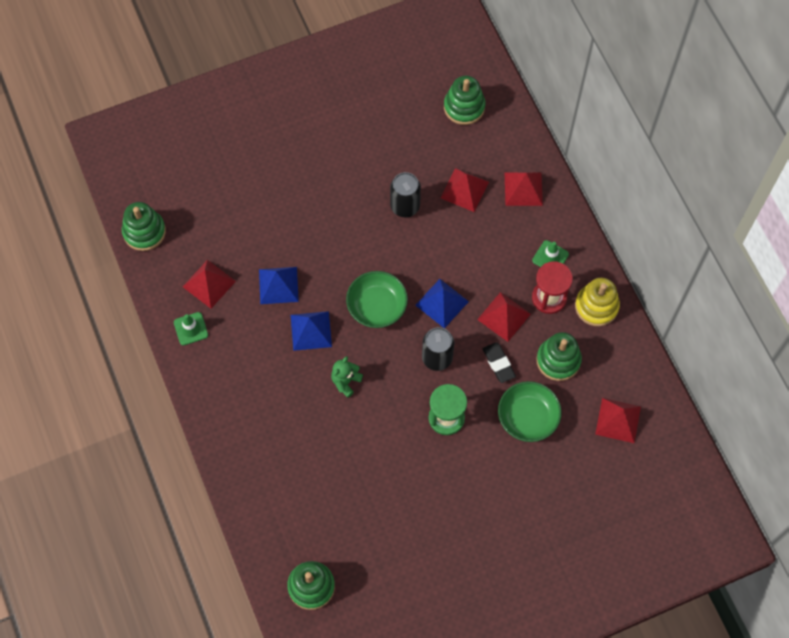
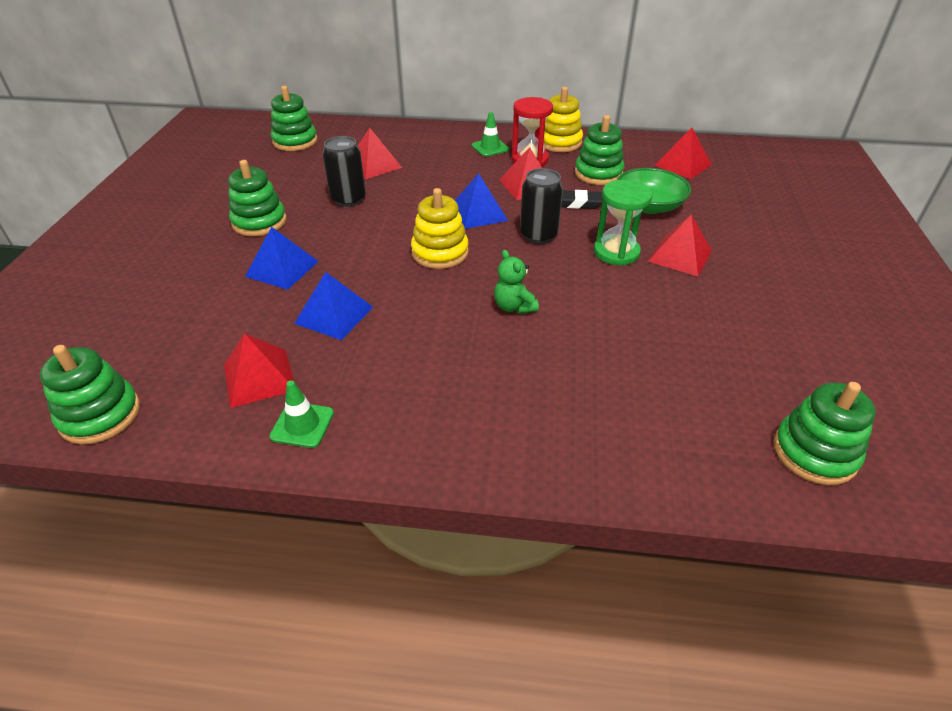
camera: 60 degrees left, 25 degrees down
(311, 330) = (421, 310): blue pyramid -> blue pyramid (282, 268)
(342, 171) = (259, 222): none -> green stacking toy
(377, 306) = (440, 252): green bowl -> yellow stacking toy
(523, 189) = (410, 140): red pyramid -> red pyramid (680, 256)

